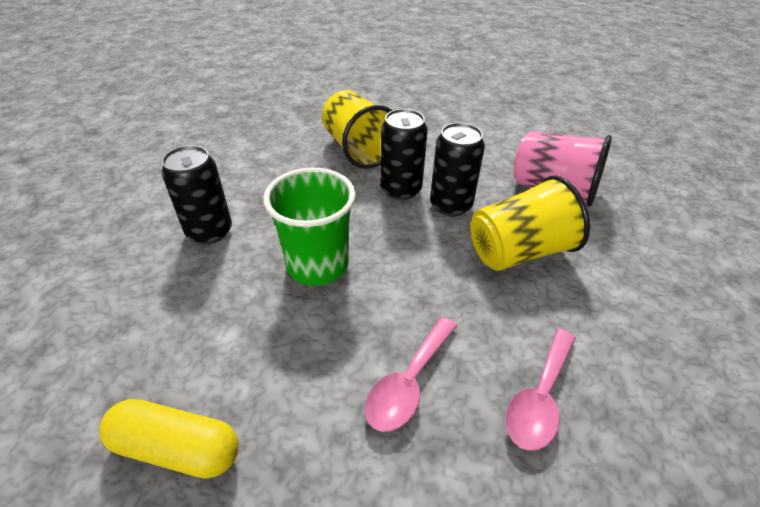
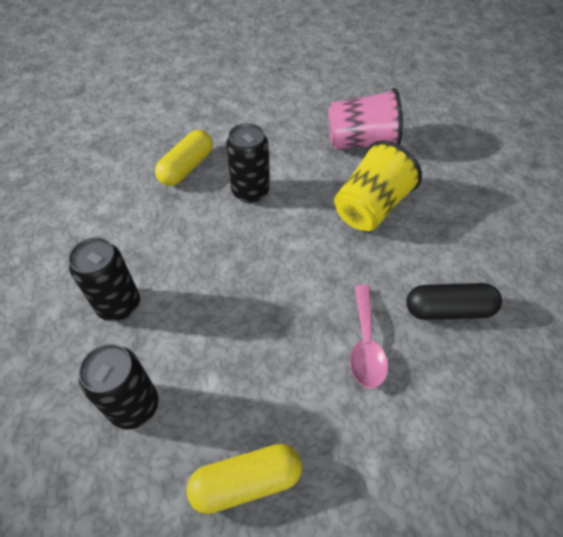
camera: 30 degrees left, 10 degrees up
(317, 265) = (235, 289): green cup -> none
(358, 149) = (186, 167): yellow cup -> yellow capsule
(450, 205) = (298, 189): black can -> black can (134, 406)
(539, 398) = (448, 310): pink spoon -> black capsule

